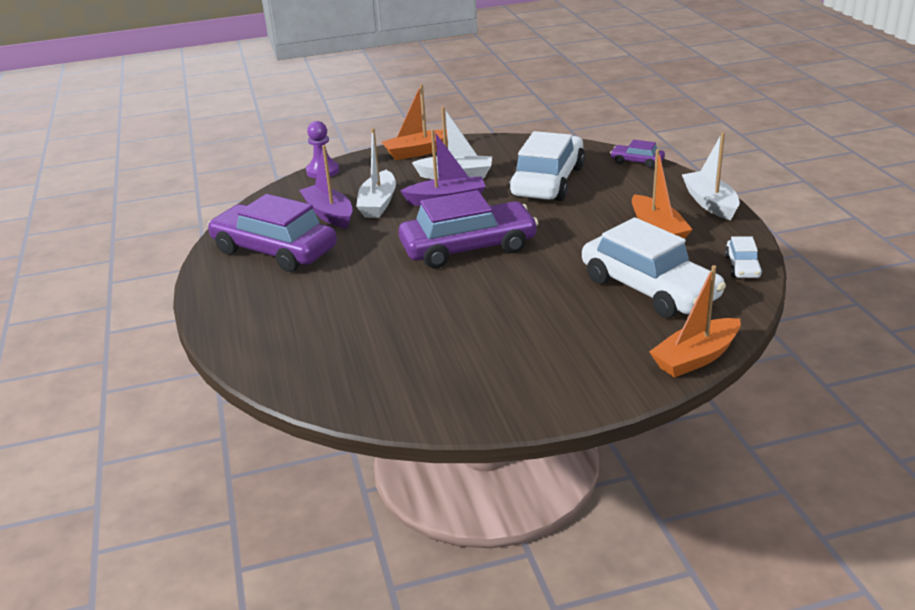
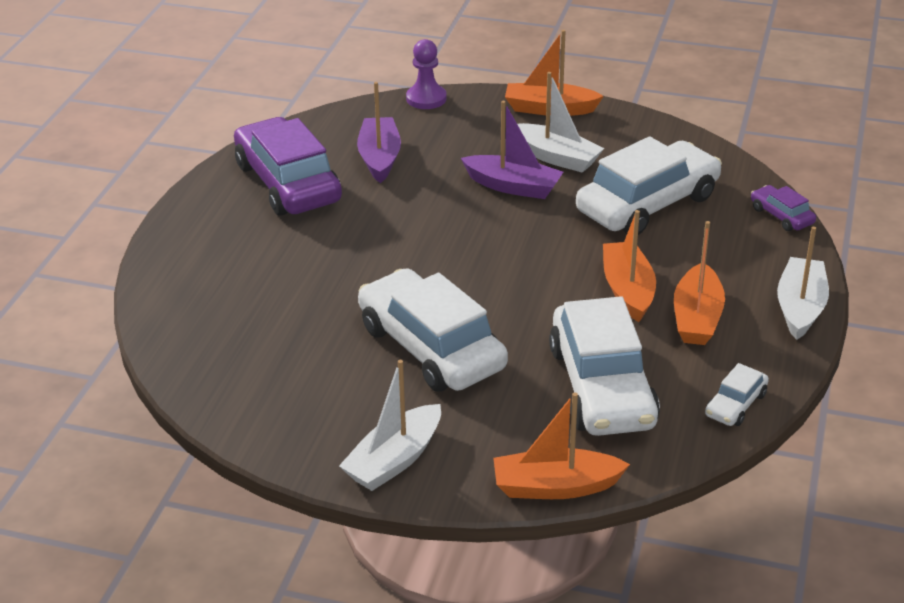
camera: 30 degrees right, 5 degrees up
(378, 203) = (440, 163): white boat -> white boat (394, 460)
(468, 248) = (472, 257): purple car -> none
(506, 310) = (431, 347): none -> white car
(596, 230) = (628, 290): none -> orange boat

